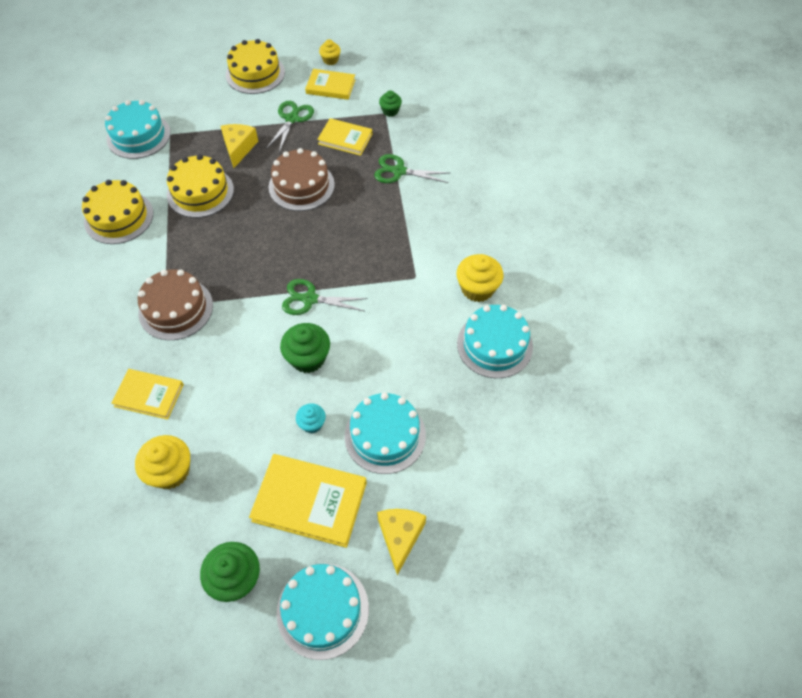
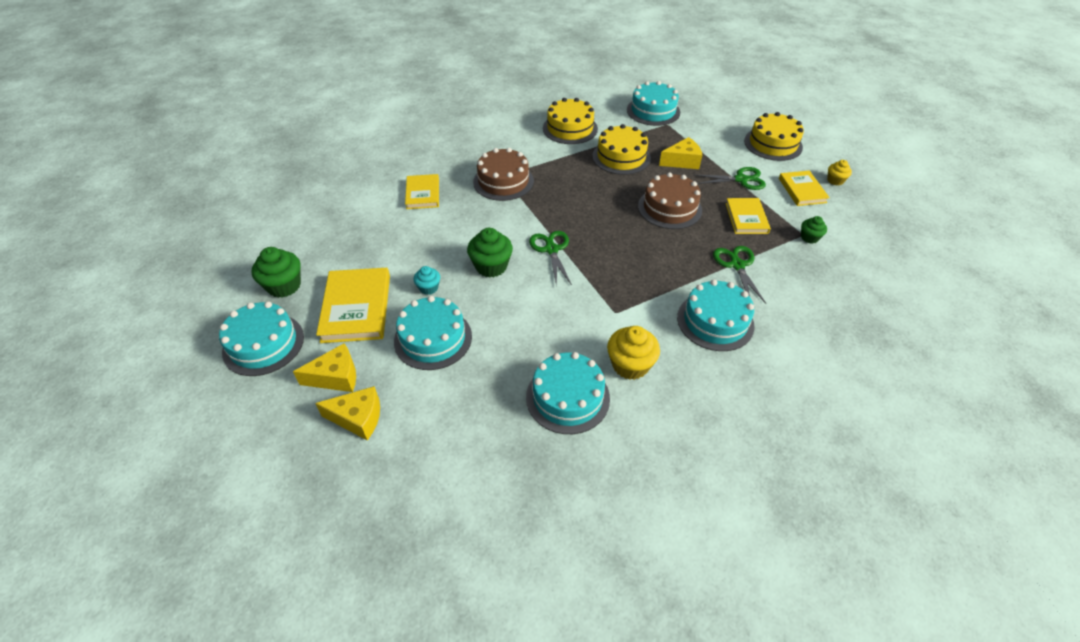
camera: 70 degrees right, 10 degrees down
(170, 471) = (364, 224): yellow cupcake -> none
(454, 213) = (715, 321): none -> turquoise cake
(459, 523) = (358, 418): none -> yellow cheese

